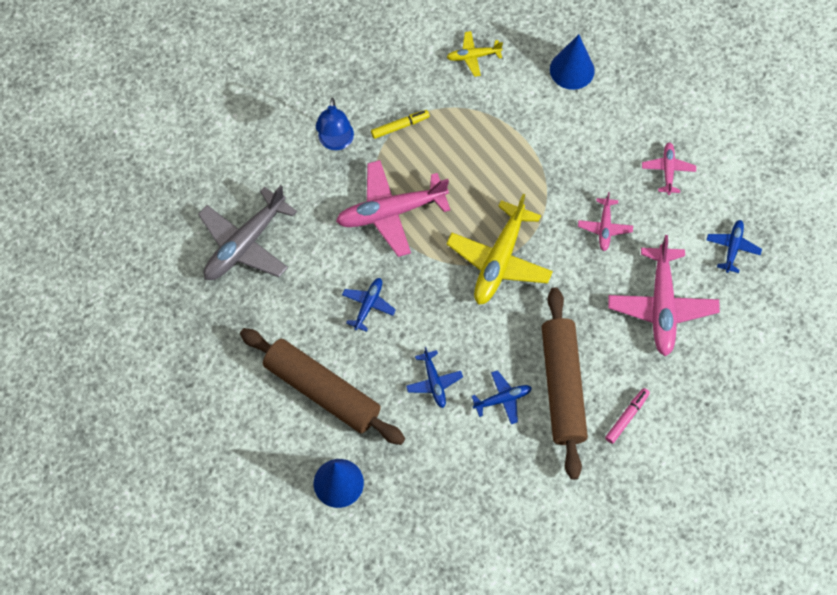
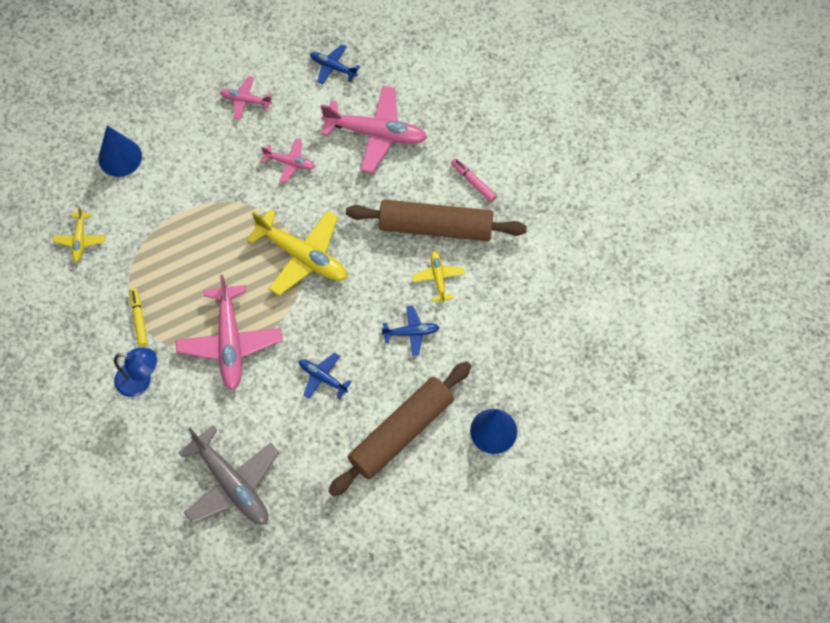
camera: 80 degrees left, 0 degrees up
(502, 399) = (438, 278): blue plane -> yellow plane

